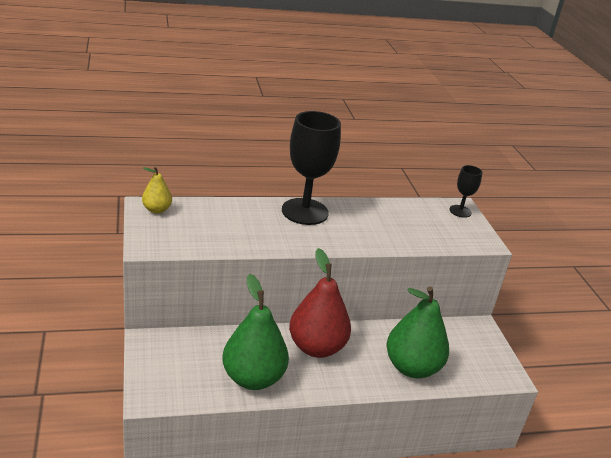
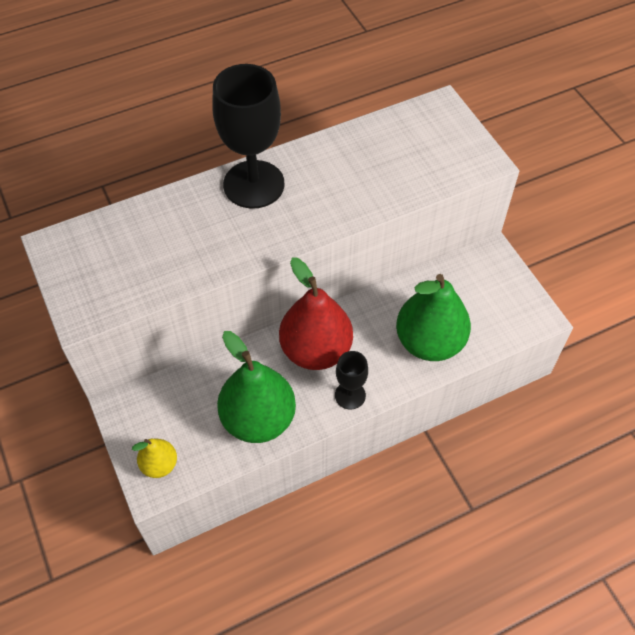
camera: 10 degrees left, 25 degrees up
(157, 210) = (70, 247): yellow pear -> yellow pear (159, 465)
(460, 211) = (443, 115): black goblet -> black goblet (350, 395)

